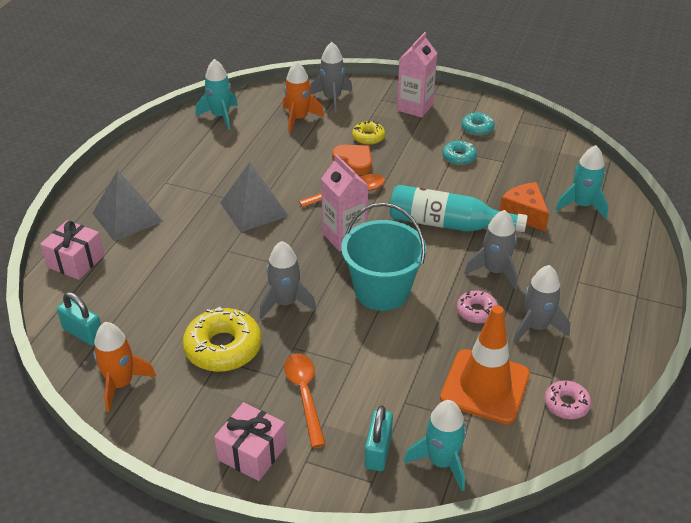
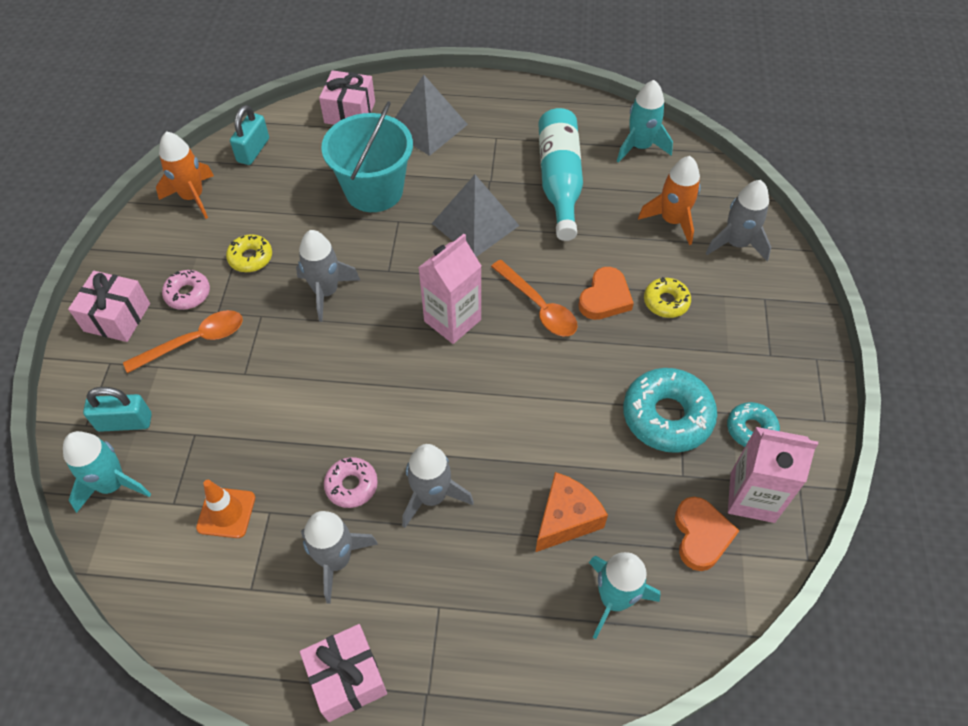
camera: 75 degrees right, 15 degrees up
(223, 348) = (250, 258): yellow donut -> yellow donut, size x0.55
(382, 291) = (365, 378): turquoise bucket -> turquoise bucket (374, 190)
(415, 107) = (765, 341): pink carton -> pink carton (752, 497)
(448, 224) = (512, 427): turquoise bottle -> turquoise bottle (559, 181)
(459, 157) = (667, 416): turquoise donut -> turquoise donut, size x1.81
(485, 386) = (226, 512): orange traffic cone -> orange traffic cone, size x0.54
(545, 163) = (701, 535): none -> orange heart
(566, 404) = (208, 609): pink donut -> pink donut (188, 294)
(625, 332) = (347, 678): none -> pink gift

